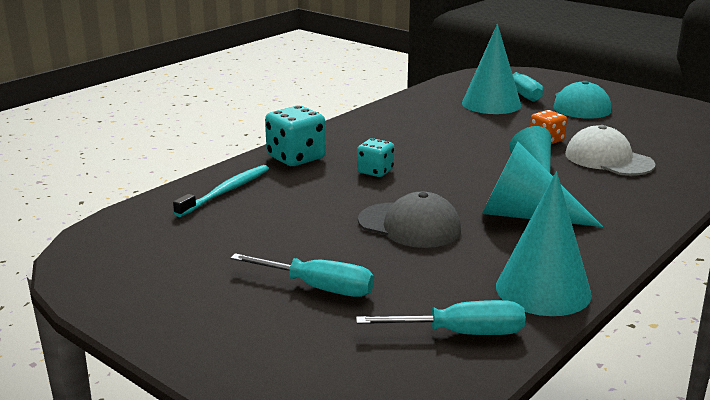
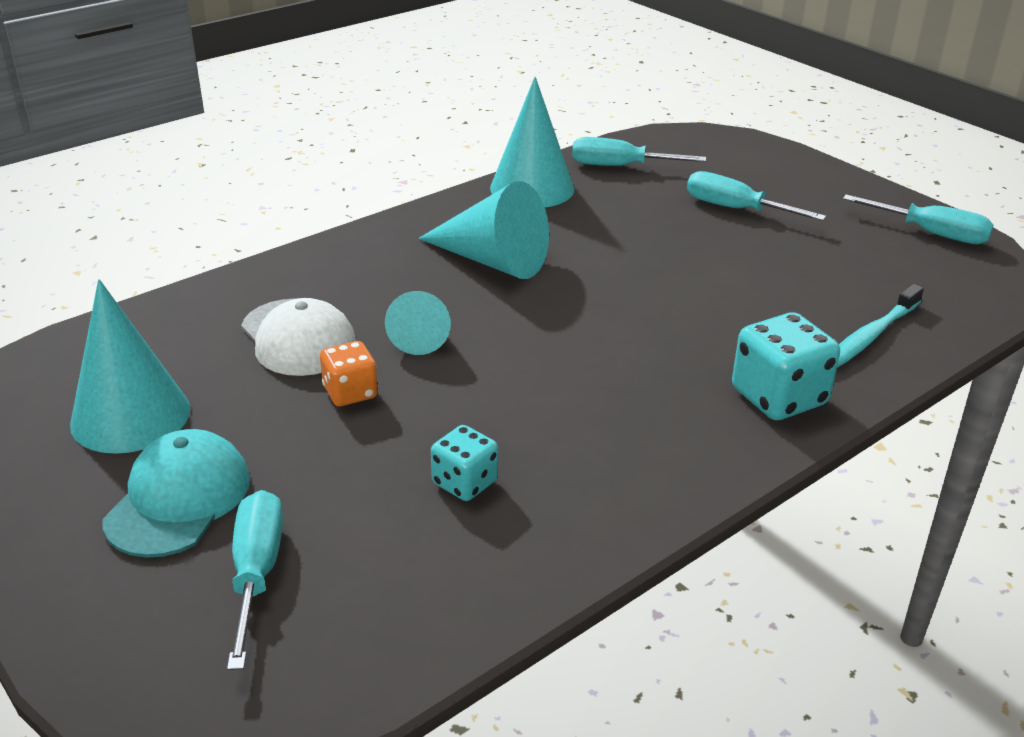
camera: 170 degrees left, 10 degrees up
(120, 281) = (930, 233): none -> turquoise screwdriver
(375, 171) = (656, 352): turquoise dice -> turquoise dice (465, 483)
(409, 225) = (632, 262): grey cap -> none
(491, 104) = (360, 531): turquoise cone -> turquoise cone (130, 416)

